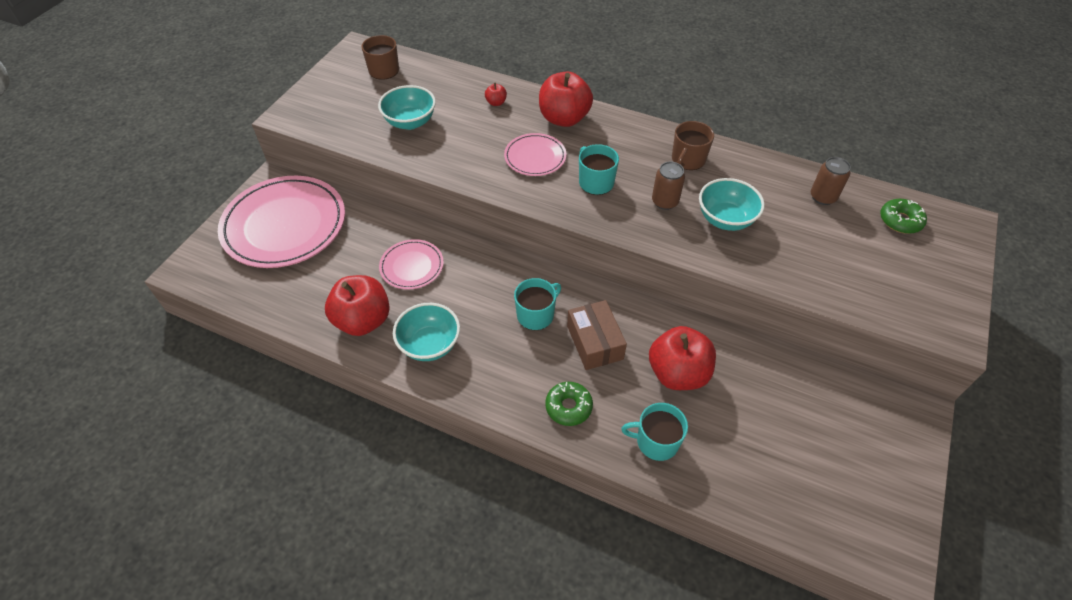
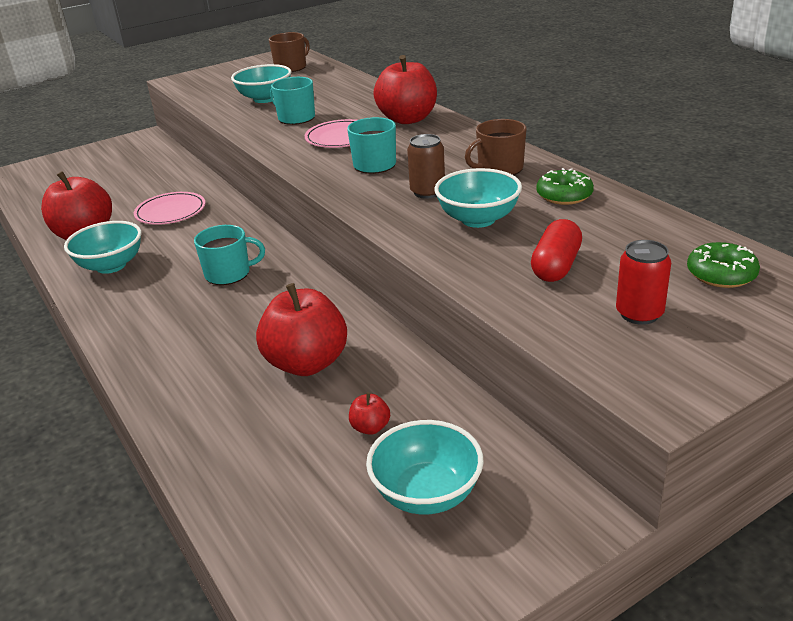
camera: 35 degrees right, 20 degrees down
(284, 225) = (114, 164): pink plate -> none
(496, 103) = (358, 99): red apple -> red apple (370, 427)
(568, 407) = (163, 349): green donut -> green donut (564, 195)
(594, 342) = (255, 311): brown box -> none
(656, 441) = (208, 409): turquoise mug -> turquoise mug (295, 118)
(812, 248) = (556, 266): none -> red capsule
(823, 197) = (632, 230): brown can -> none
(838, 436) = (426, 493): none -> turquoise bowl
(889, 272) = (639, 314): none -> red can

